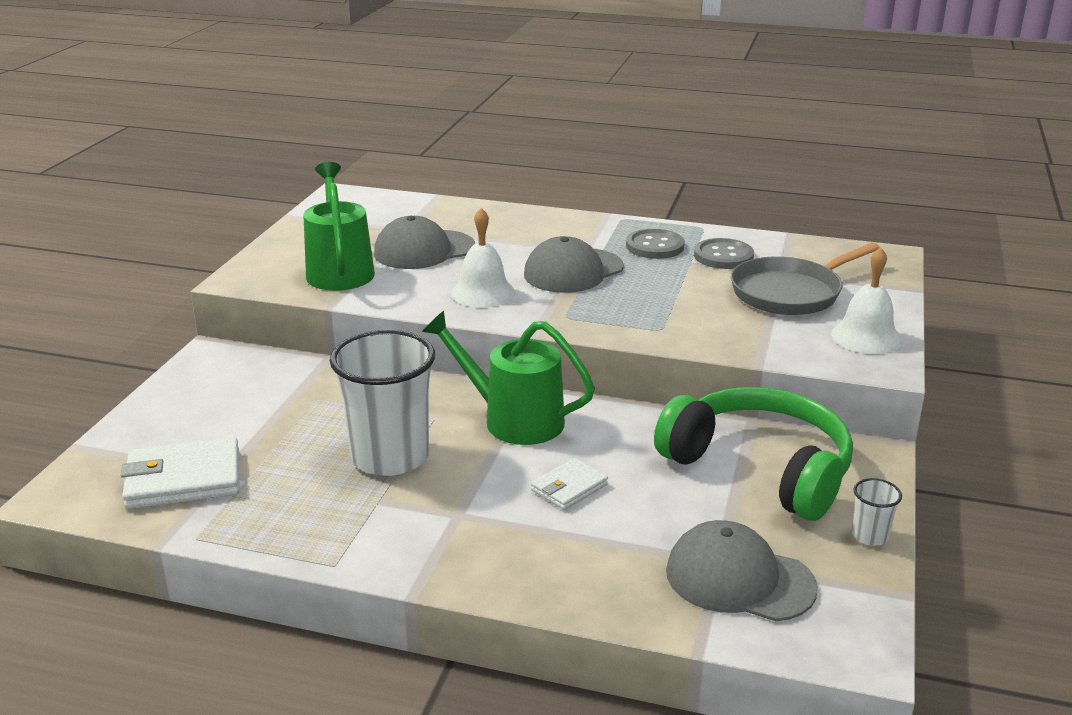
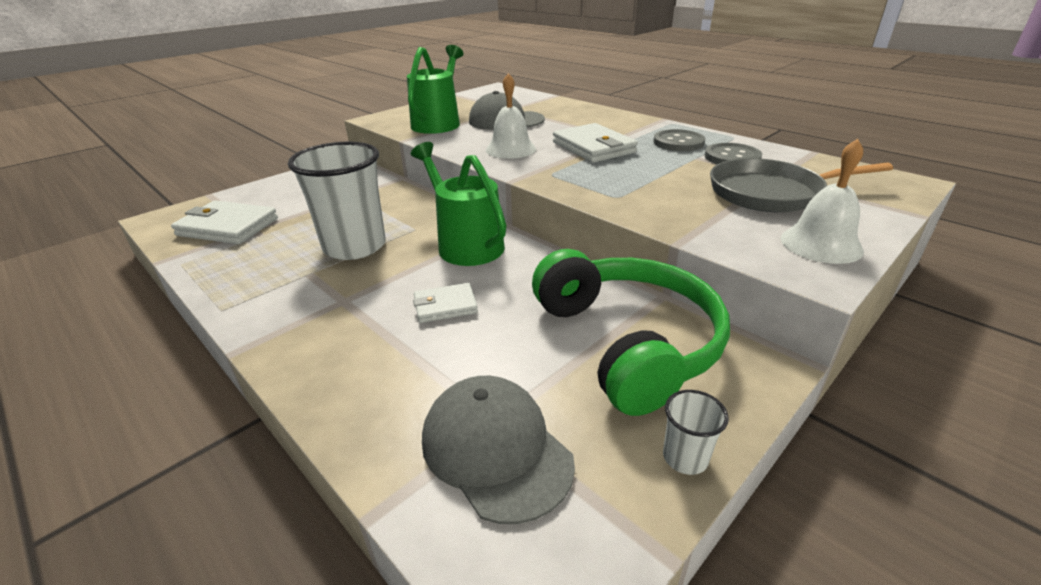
camera: 30 degrees right, 5 degrees up
(573, 271) = (593, 147): grey cap -> white wallet

